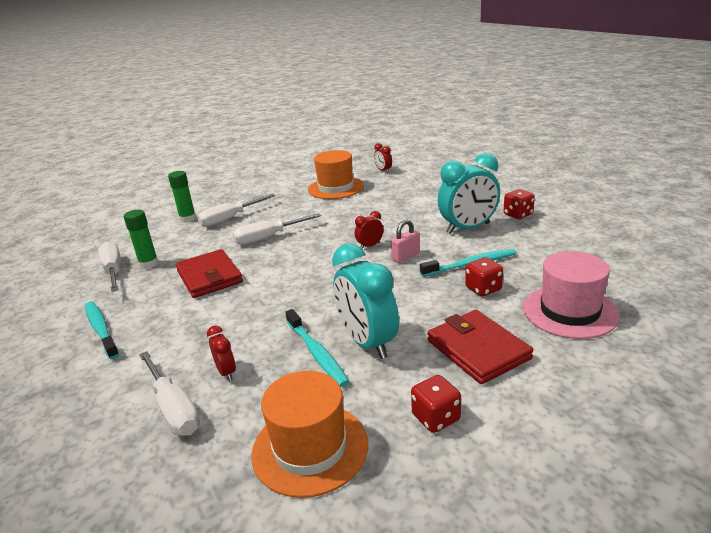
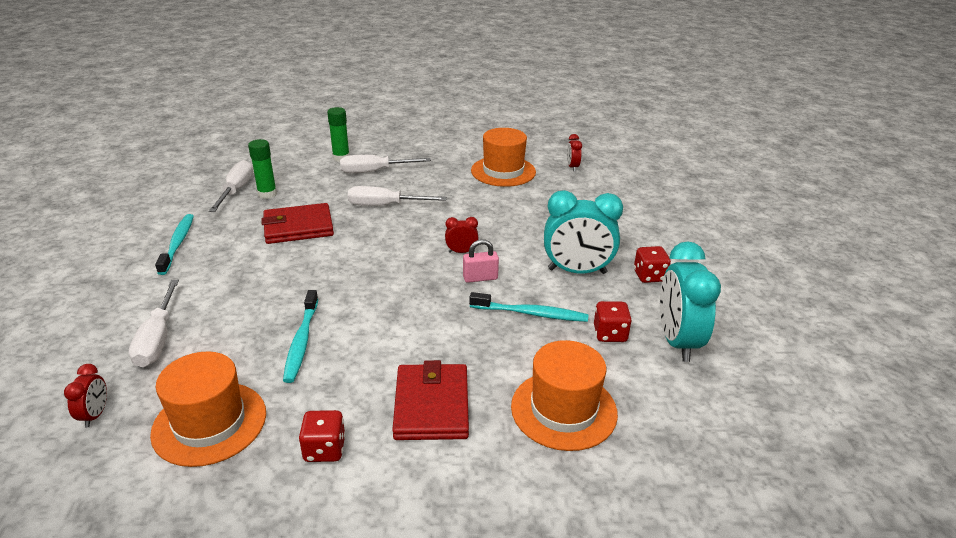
camera: 25 degrees right, 5 degrees up
(209, 277) = (298, 227): red wallet -> red wallet turned 75 degrees clockwise
(226, 372) = (221, 325): red clock -> red clock (95, 415)
(367, 343) = (350, 352): turquoise clock -> turquoise clock (677, 341)
(483, 289) = (510, 346): red dice -> red dice (610, 334)
(569, 311) = (563, 409): pink hat -> orange hat

